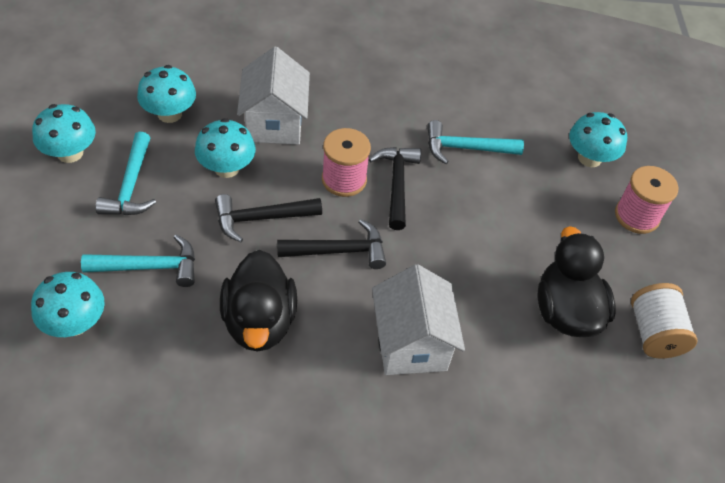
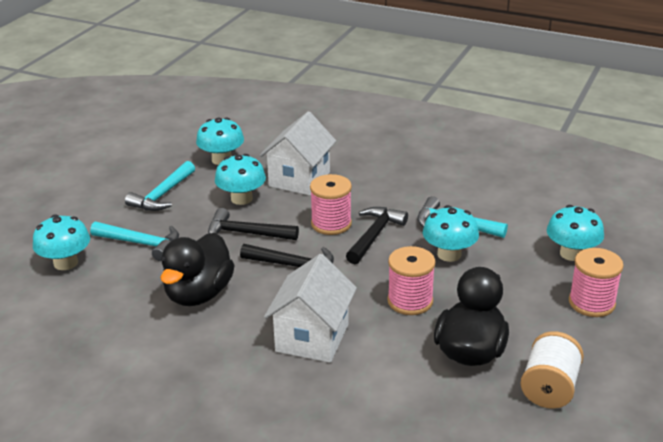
camera: 30 degrees right, 20 degrees down
(70, 153) = (133, 169): turquoise mushroom -> turquoise mushroom (449, 254)
(478, 264) = (410, 301): none -> pink spool

